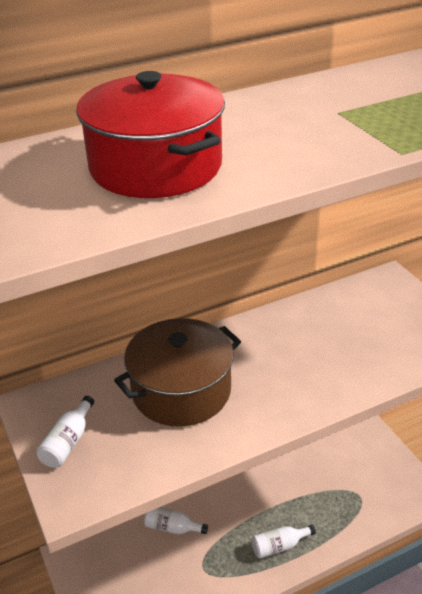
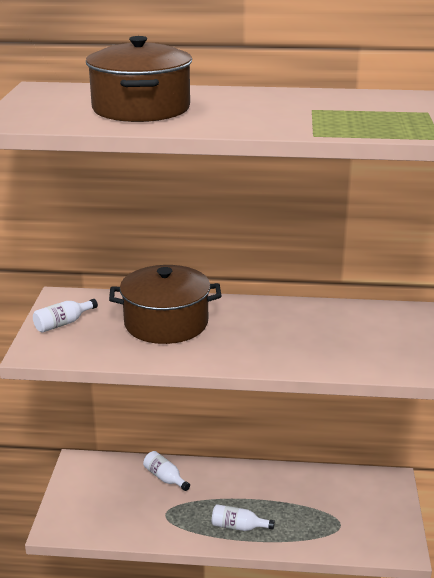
camera: 30 degrees right, 10 degrees down
(155, 167) = (141, 108): red pot -> brown pot

